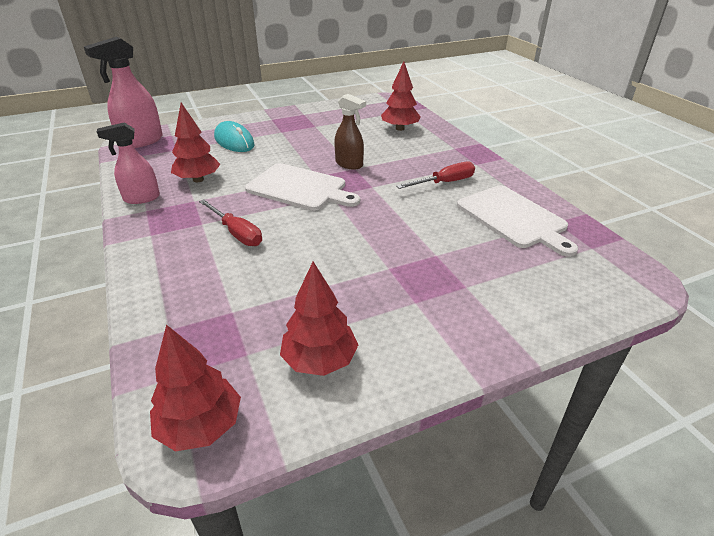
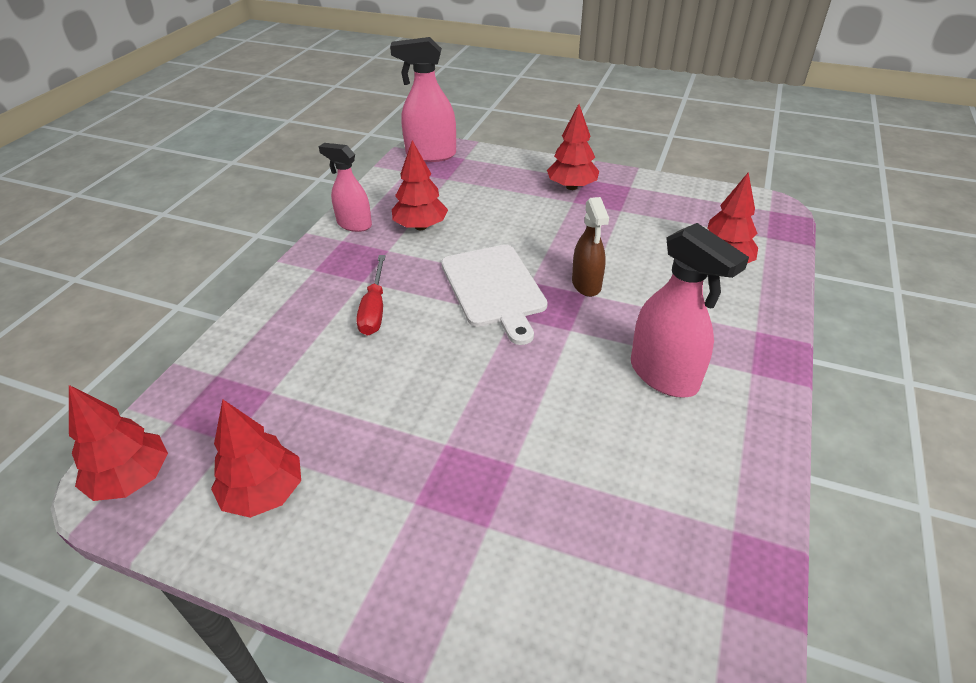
camera: 45 degrees right, 5 degrees up
(234, 141) = (510, 193): turquoise mouse -> none
(269, 125) = (572, 187): none -> red tree
(444, 183) = (664, 375): red screwdriver -> pink spray bottle
(513, 218) = (679, 484): white cutting board -> none

